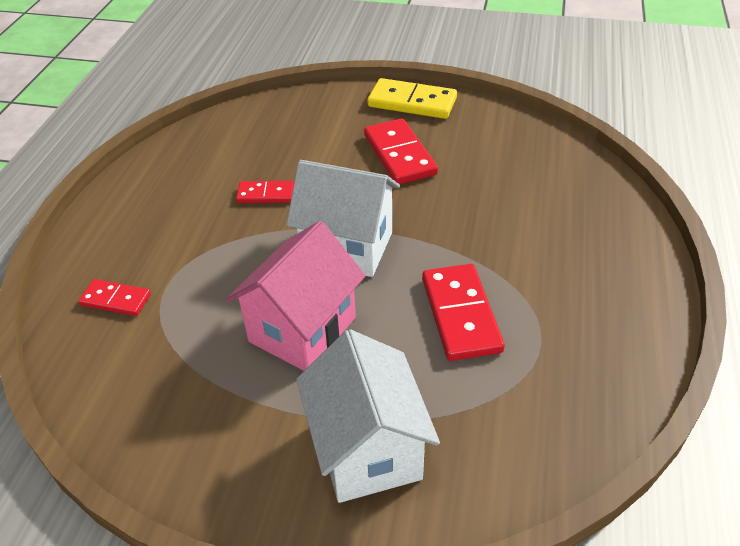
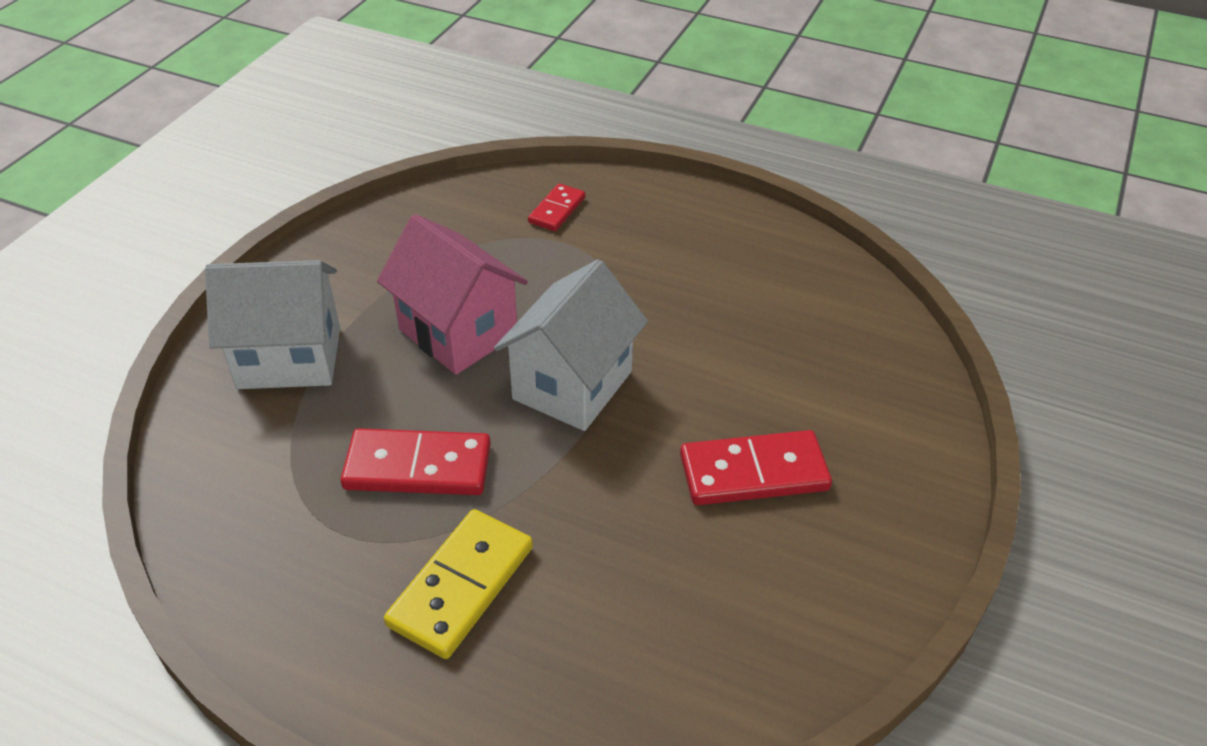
camera: 100 degrees right, 0 degrees up
(266, 194) = (695, 325): red domino -> none
(412, 102) = (900, 518): yellow domino -> yellow domino (461, 586)

